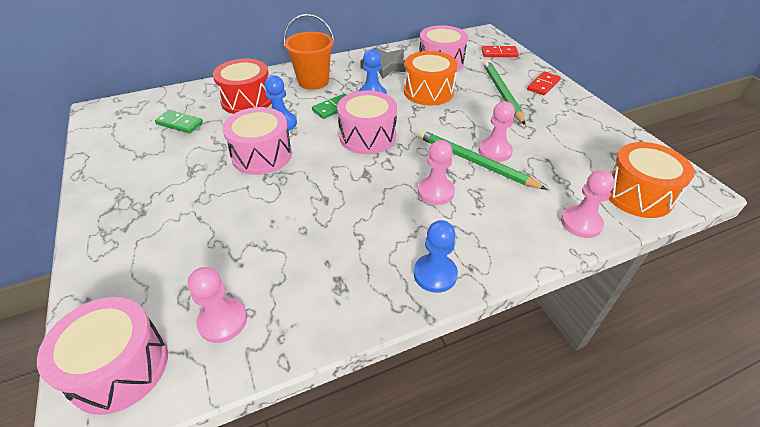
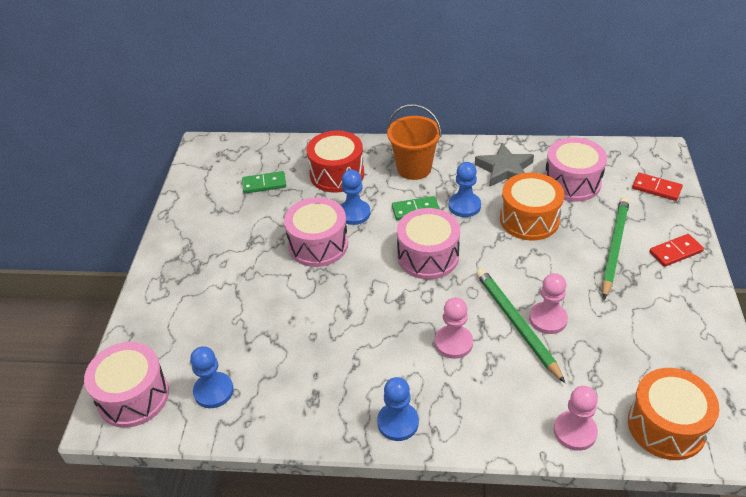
camera: 30 degrees right, 0 degrees up
(179, 123) = (264, 184): green domino -> green domino turned 60 degrees counterclockwise
(223, 321) = (213, 391): pink pawn -> blue pawn

